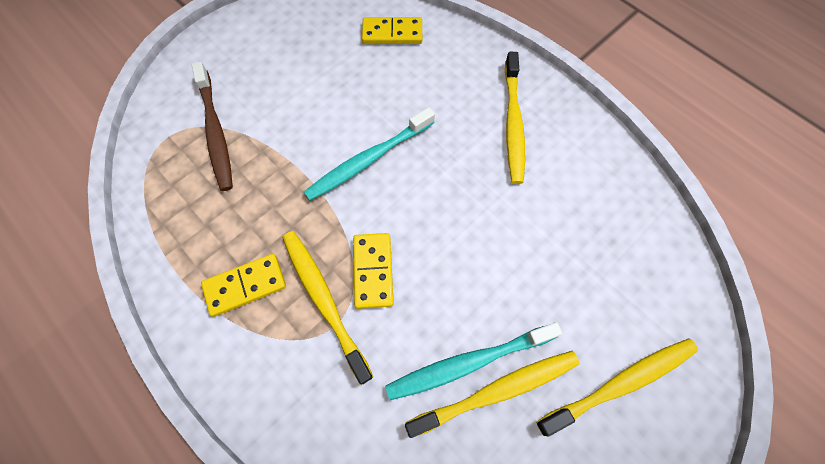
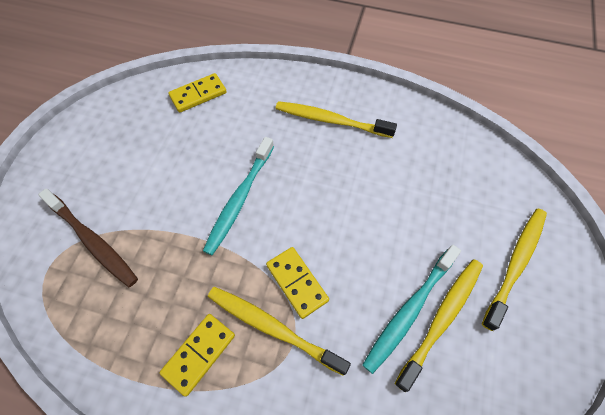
camera: 30 degrees left, 5 degrees down
(513, 123) = (331, 120): yellow toothbrush -> yellow toothbrush turned 135 degrees clockwise

